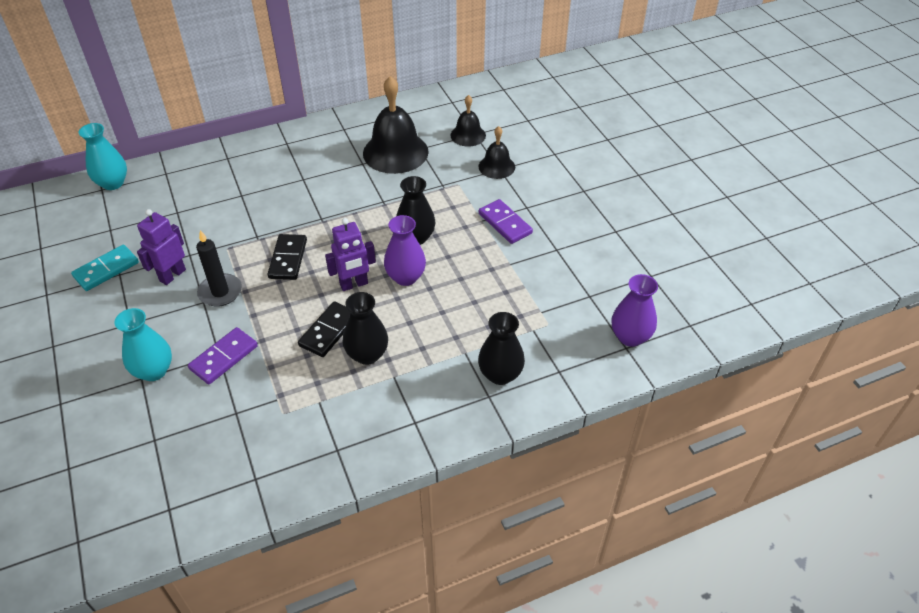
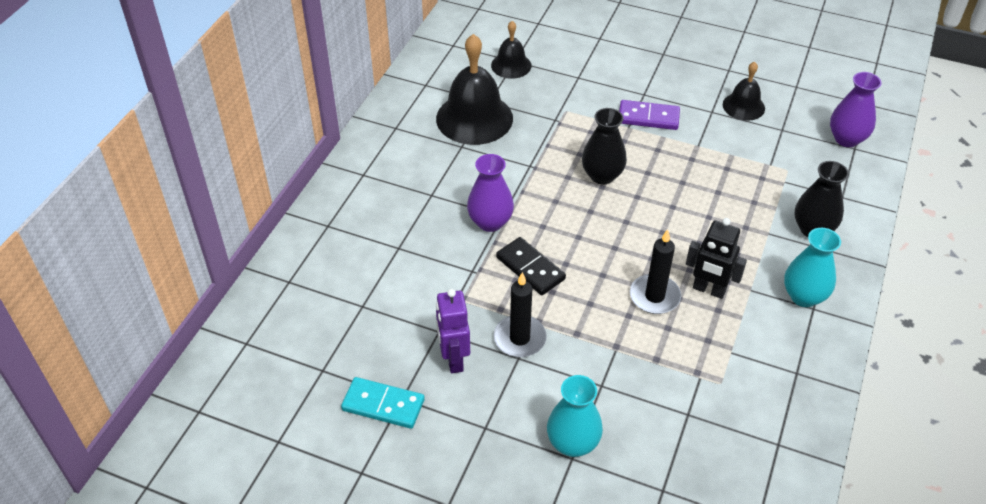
camera: 45 degrees left, 0 degrees up
(106, 270) = (383, 405): turquoise domino -> turquoise domino turned 75 degrees counterclockwise
(113, 183) = (248, 329): turquoise vase -> turquoise vase (803, 296)
(224, 357) = (610, 384): purple domino -> none
(329, 331) = (654, 296): black domino -> black candle
(354, 284) = (615, 247): purple robot -> none
(367, 354) = (709, 290): black vase -> black robot
(405, 277) = (643, 211): purple vase -> purple vase (490, 222)
(496, 166) = (573, 76): black bell -> black bell (743, 106)

